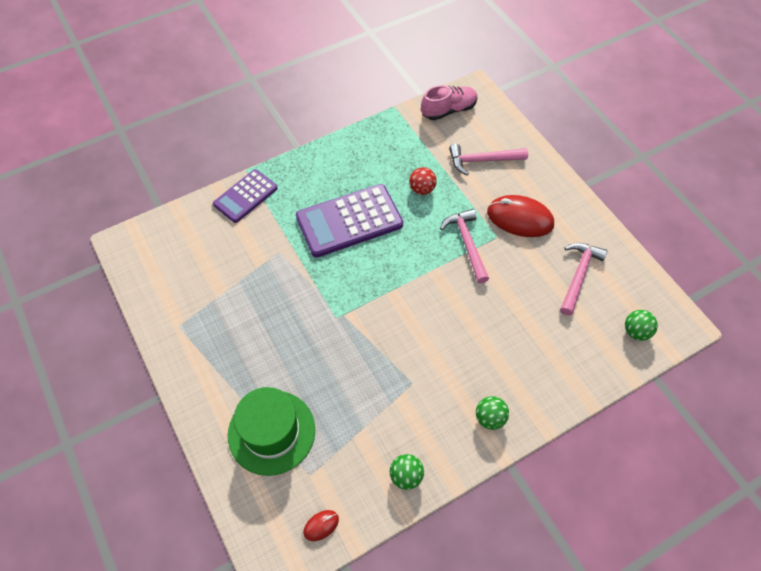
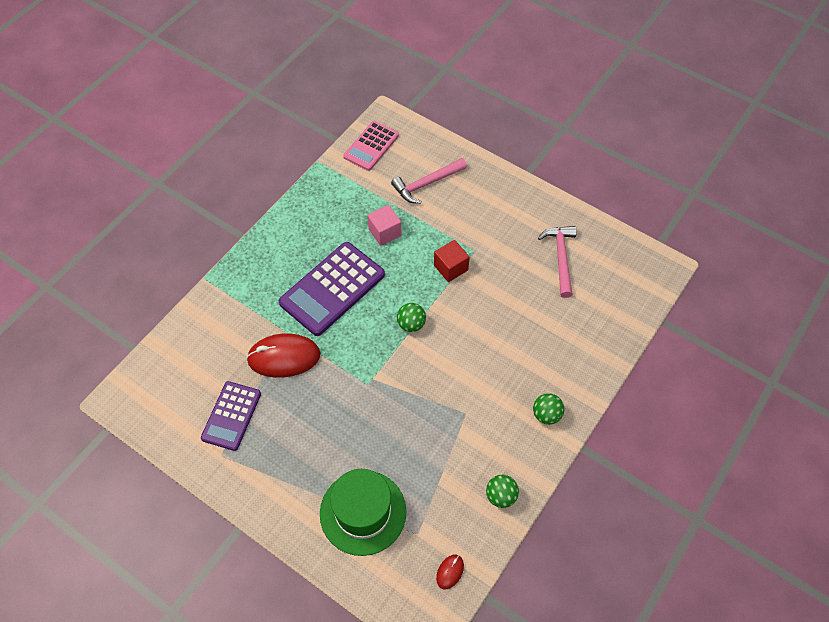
camera: 25 degrees left, 0 degrees up
(245, 196) = (218, 304): purple calculator -> purple calculator (231, 416)
(422, 189) = (384, 232): red ball -> pink cube
(448, 110) = (371, 146): pink shoe -> pink calculator
(467, 244) = (450, 268): pink hammer -> red cube
(520, 218) = (486, 226): red mouse -> red mouse (284, 357)
(636, 331) = (630, 288): green ball -> green ball (411, 324)

